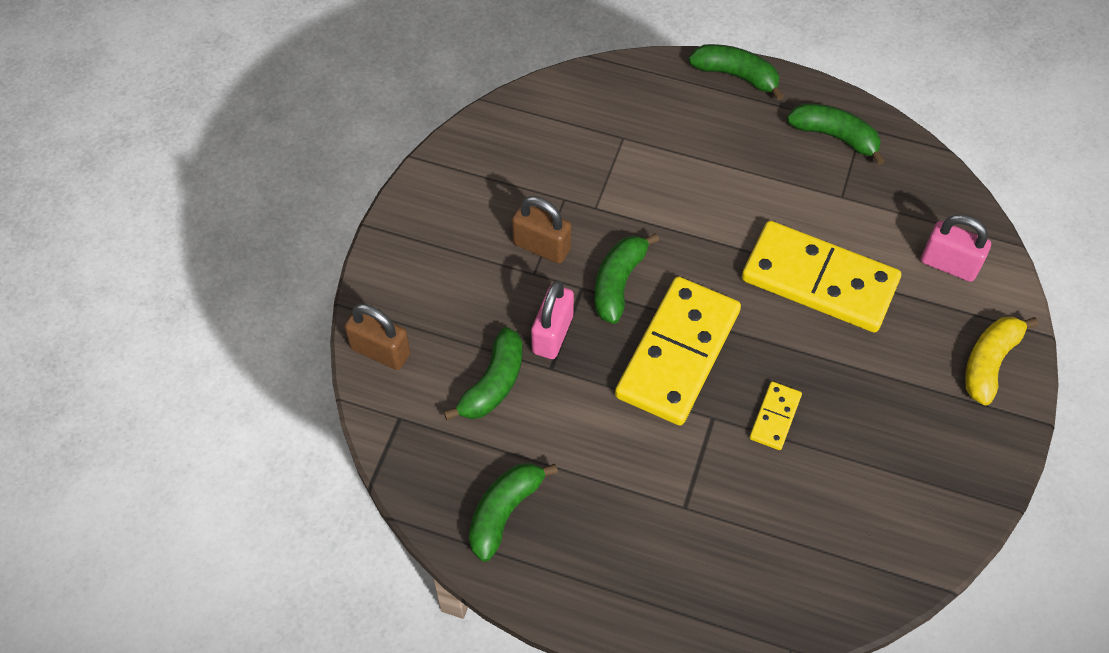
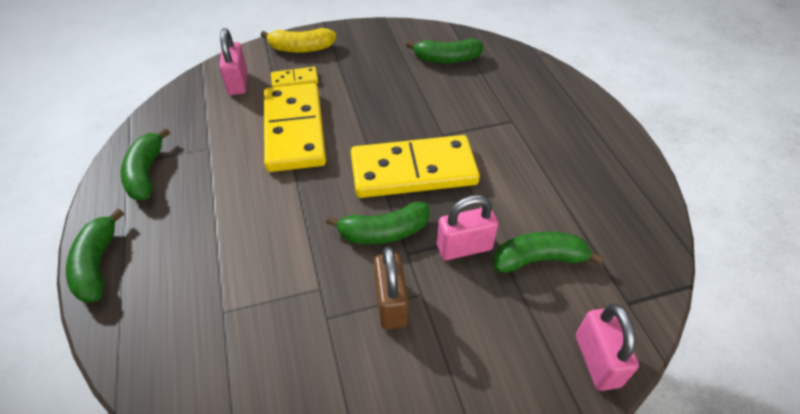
camera: 125 degrees left, 10 degrees down
(380, 351) = (597, 360): brown padlock -> pink padlock
(504, 512) = (613, 197): green banana -> green banana (447, 59)
(775, 417) = (416, 110): yellow domino -> yellow domino (294, 80)

